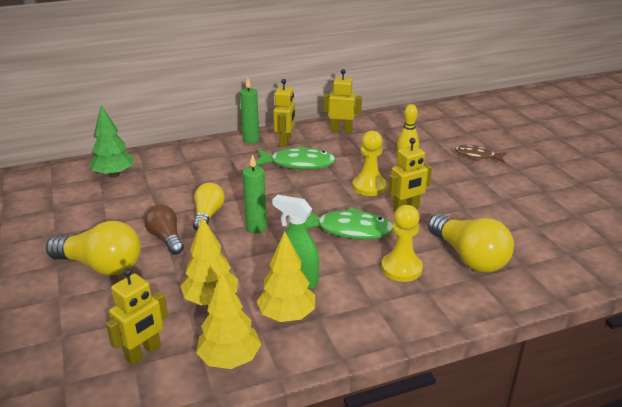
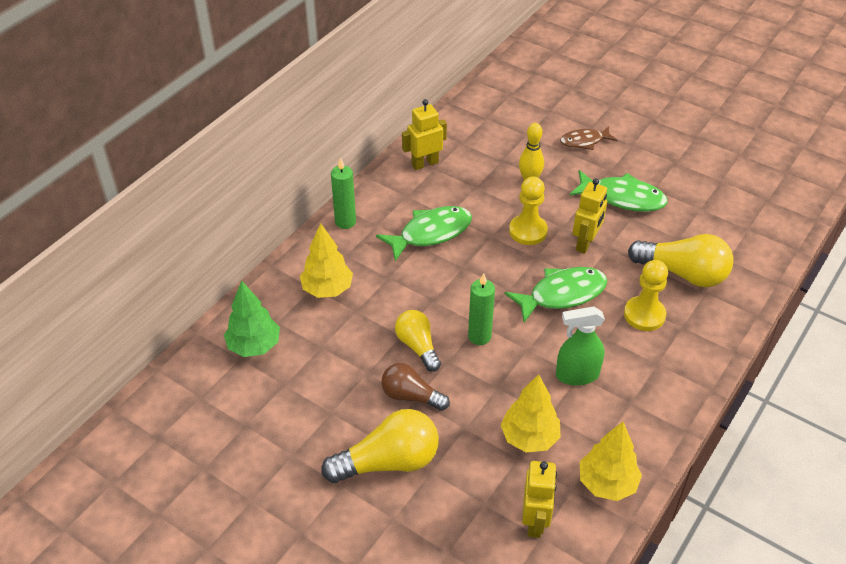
camera: 35 degrees left, 15 degrees up
(285, 142) = (385, 208): yellow robot -> none
(287, 315) = (605, 416): yellow tree -> yellow tree (327, 289)
(470, 195) = (622, 198): none -> green fish

